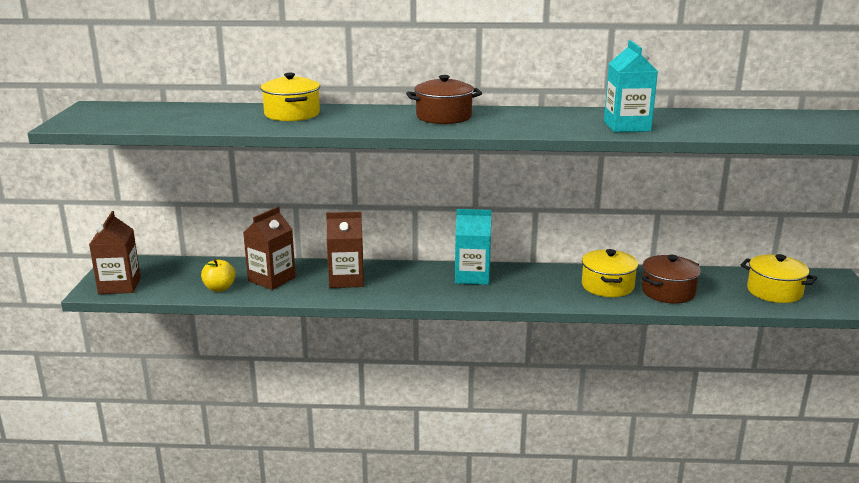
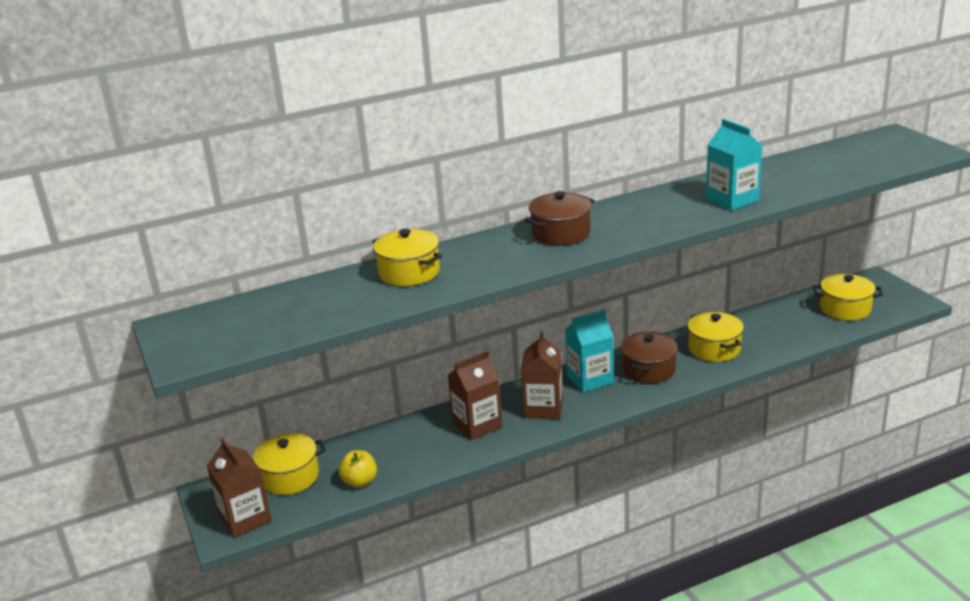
camera: 25 degrees left, 5 degrees up
(178, 271) = (289, 477): none -> yellow pot
(271, 279) = (402, 451): brown carton -> brown carton (543, 408)
(668, 292) = (767, 338): brown pot -> brown pot (648, 370)

